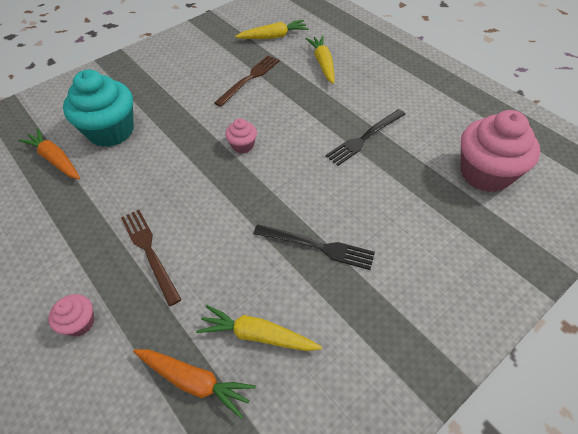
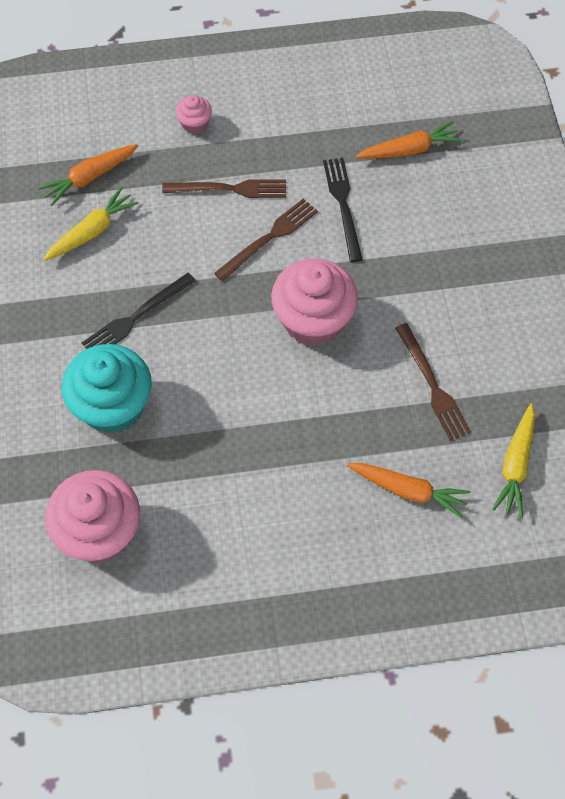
camera: 120 degrees right, 10 degrees up
(111, 131) = (424, 209): turquoise cupcake -> turquoise cupcake (113, 406)
(186, 201) = (269, 238): none -> brown fork
(242, 145) = (313, 320): pink cupcake -> pink cupcake, size x2.14
(323, 64) = (408, 490): yellow carrot -> orange carrot
(364, 138) = (238, 447): black fork -> black fork (343, 205)

